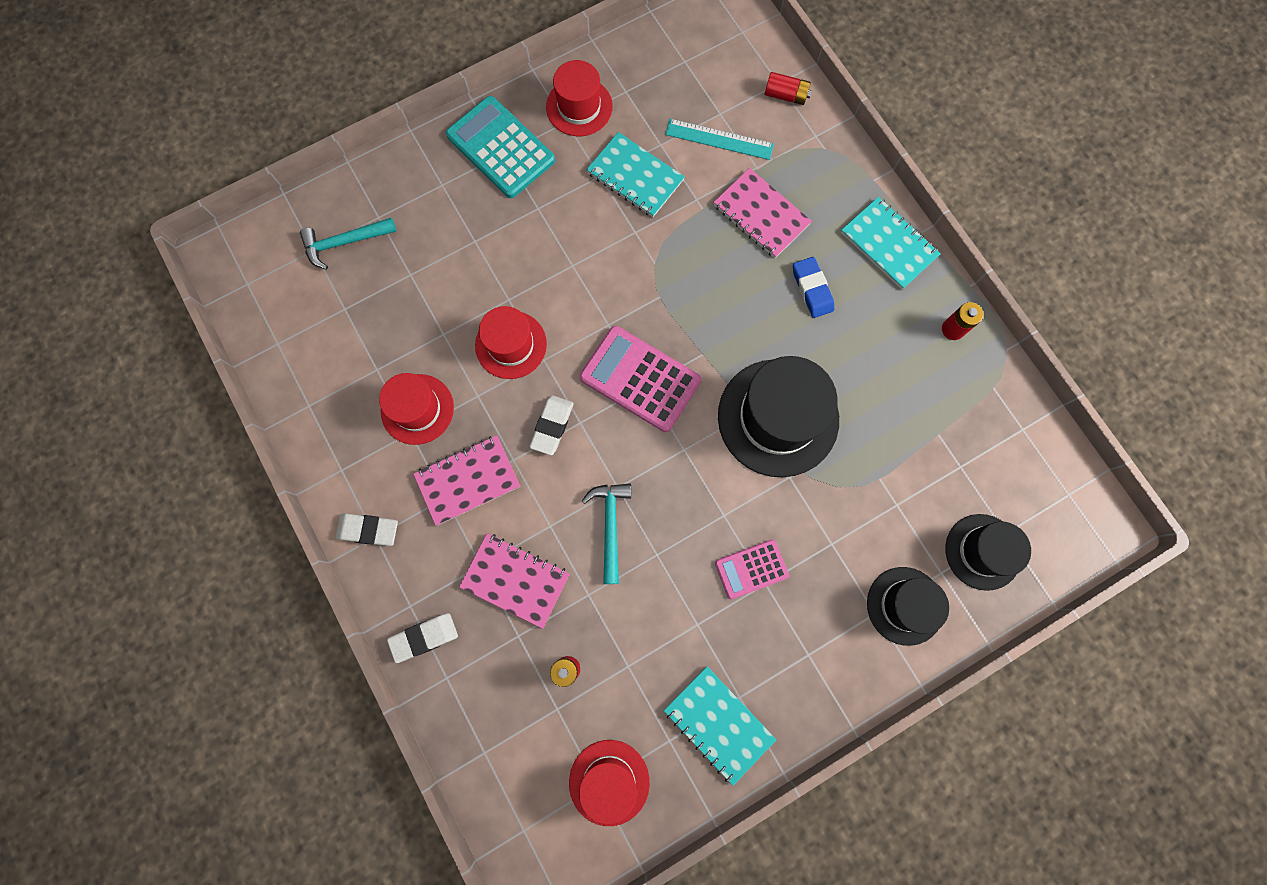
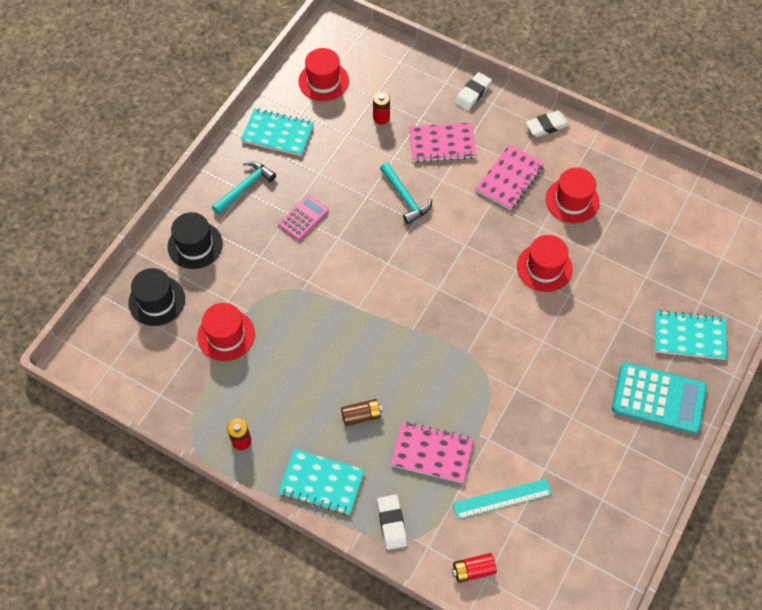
camera: 150 degrees right, 15 degrees down
(344, 243) = (706, 273): turquoise hammer -> turquoise hammer (245, 187)
(552, 426) = (481, 234): white eraser -> white eraser (391, 523)
(579, 107) = (627, 465): red hat -> red hat (226, 335)
(635, 176) = (545, 431): turquoise notebook -> turquoise notebook (689, 336)
(640, 379) = (444, 290): pink calculator -> none
(778, 417) = (336, 314): black hat -> none
(812, 289) = (361, 415): blue eraser -> brown battery

